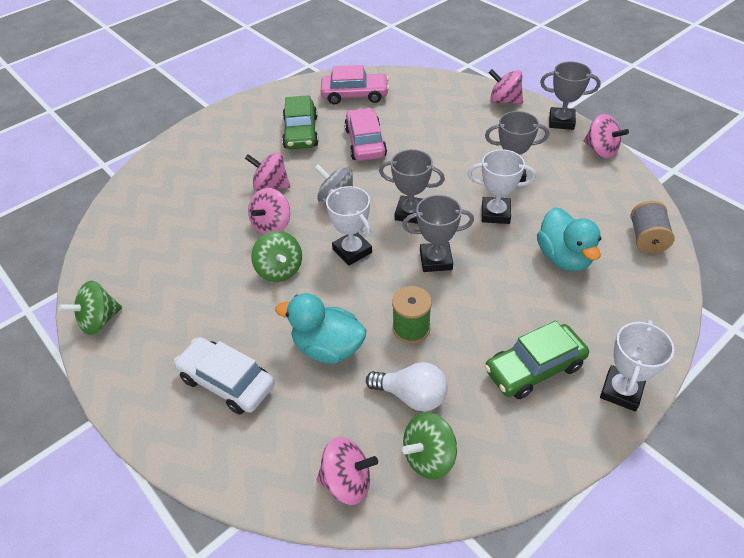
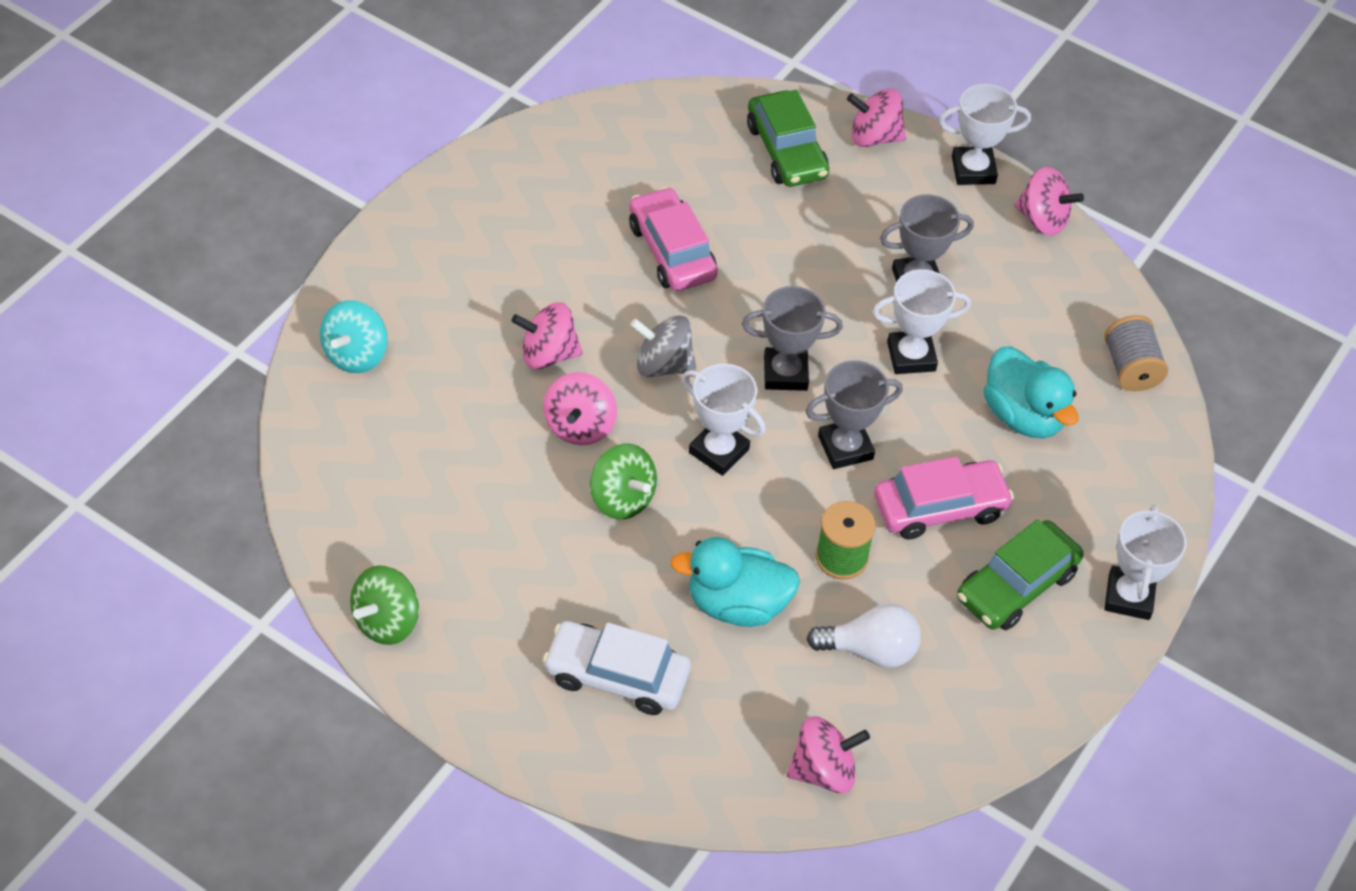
camera: 20 degrees left, 5 degrees up
(163, 173) = (356, 355): none -> turquoise spinning top
(301, 132) = (556, 244): green car -> green car (786, 151)
(355, 95) = (620, 153): pink car -> pink car (940, 507)
(429, 456) = (914, 722): green spinning top -> none
(561, 121) = (973, 170): grey trophy -> white trophy

